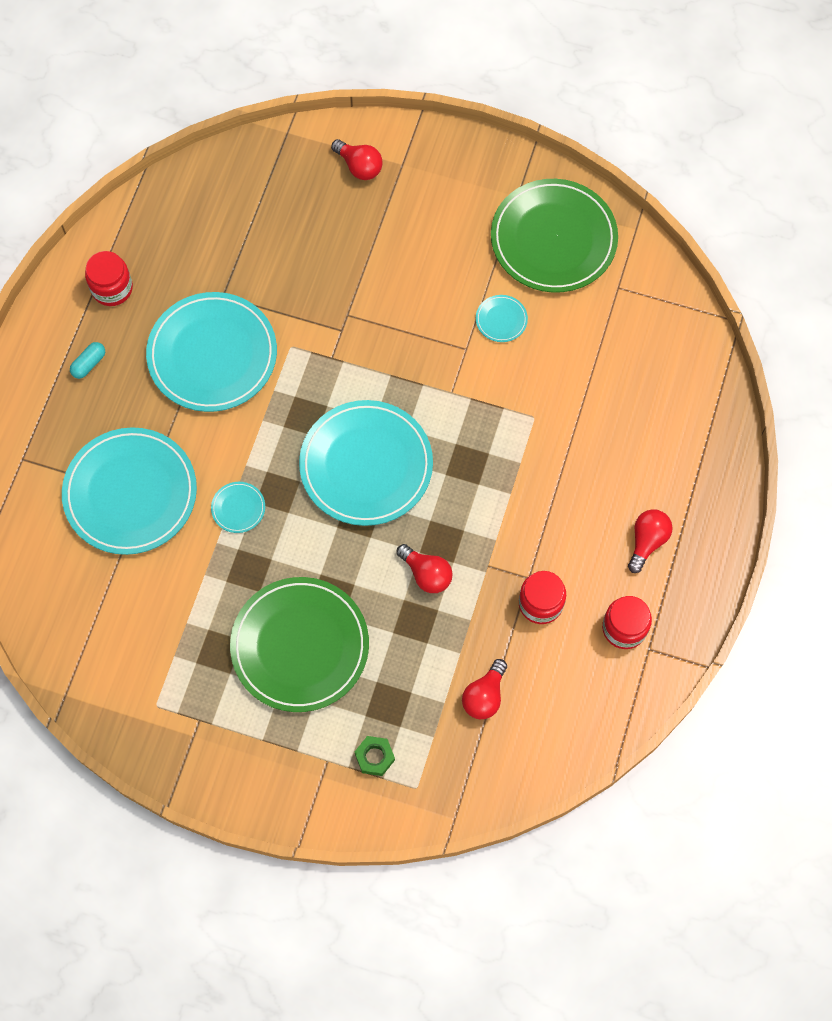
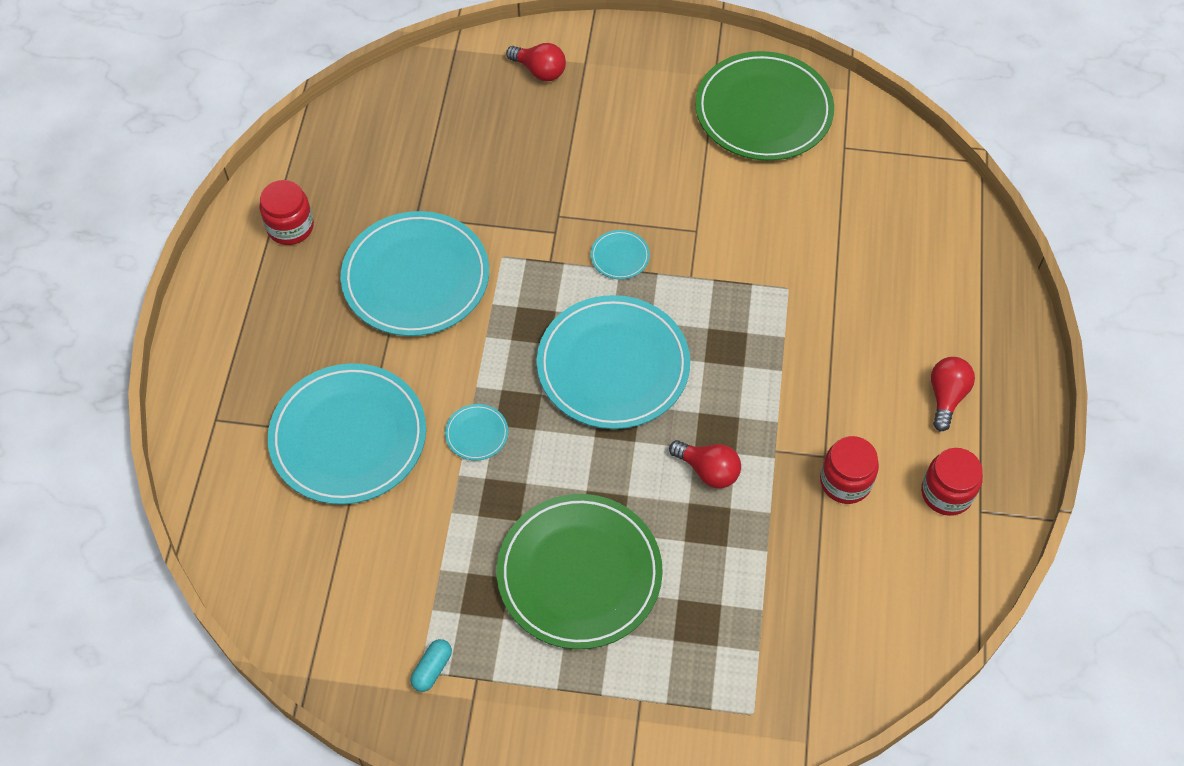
camera: 10 degrees left, 10 degrees down
(89, 364) = (277, 307): turquoise capsule -> turquoise capsule (432, 669)
(374, 757) = (695, 686): green nut -> none
(484, 696) = (807, 594): red light bulb -> none
(501, 320) = (727, 196): turquoise plate -> turquoise plate (620, 256)

